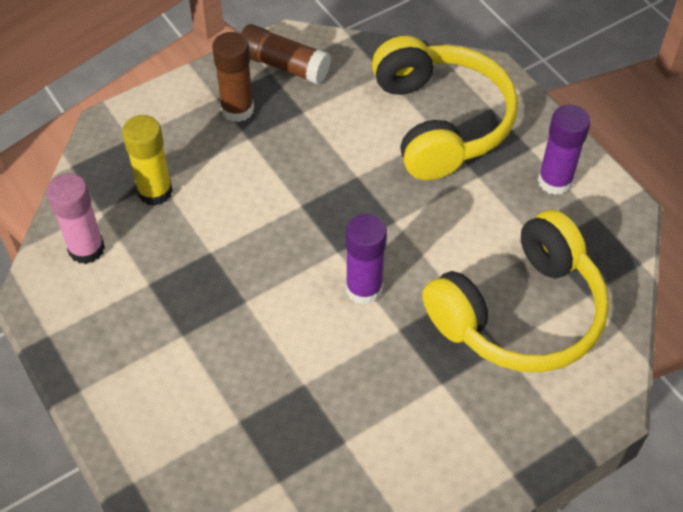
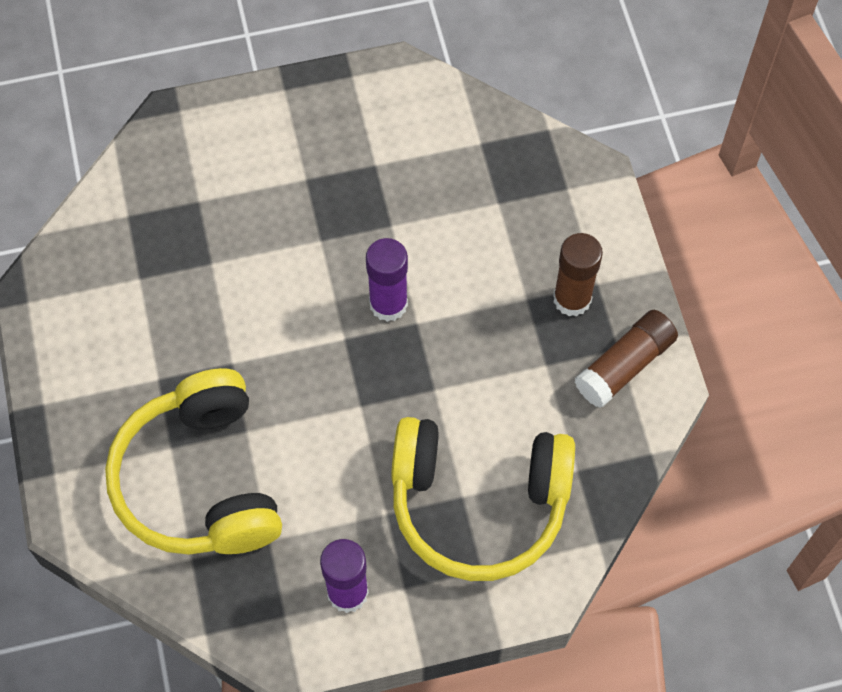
camera: 110 degrees right, 10 degrees up
(86, 249) = (436, 122): pink glue stick -> none
(155, 191) = (485, 194): yellow glue stick -> none
(364, 288) = (290, 347): purple glue stick -> purple glue stick (388, 304)

